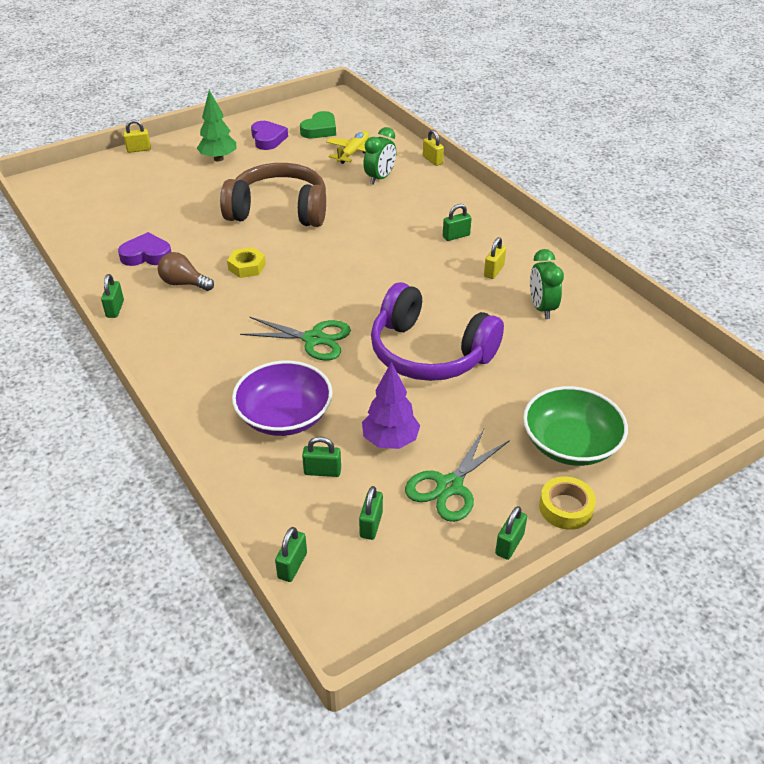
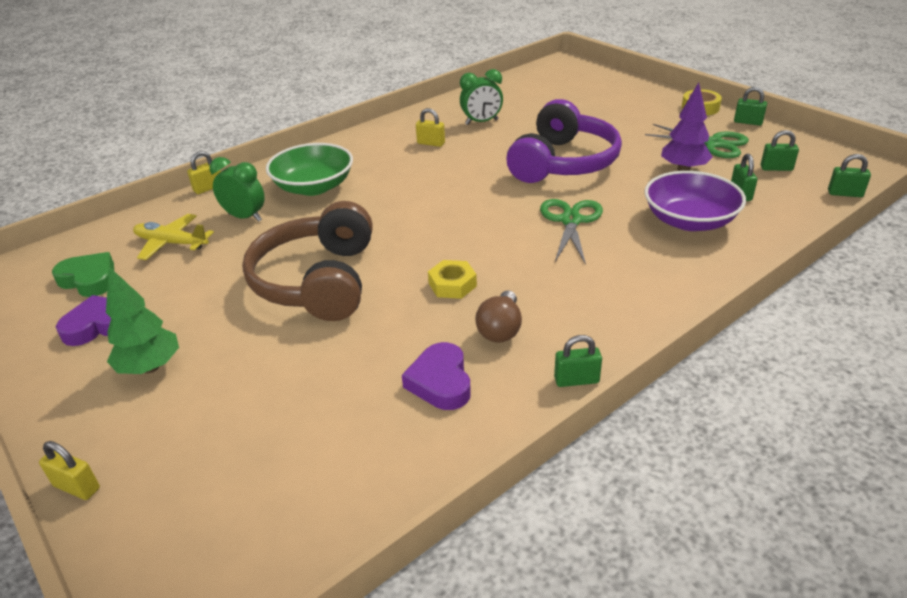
camera: 95 degrees left, 5 degrees down
(139, 149) = (77, 487): yellow padlock -> yellow padlock turned 45 degrees counterclockwise
(456, 236) = (372, 164): green padlock -> none
(570, 444) = (638, 108): green bowl -> green bowl (314, 187)

